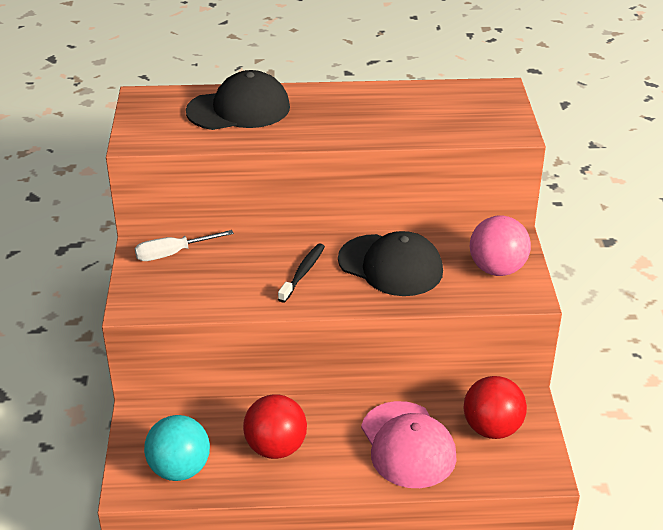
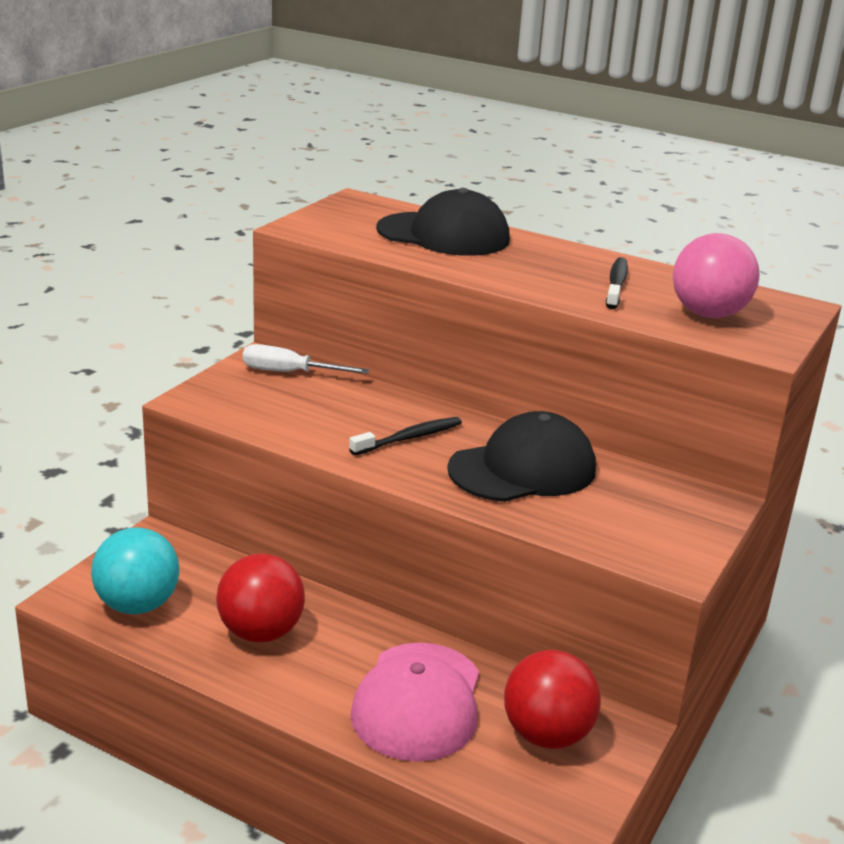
camera: 30 degrees right, 10 degrees down
(387, 112) = (616, 284): none -> black toothbrush
(390, 265) = (523, 469): black cap -> black cap turned 90 degrees counterclockwise
(497, 269) = (660, 522): pink ball -> pink ball (708, 314)

